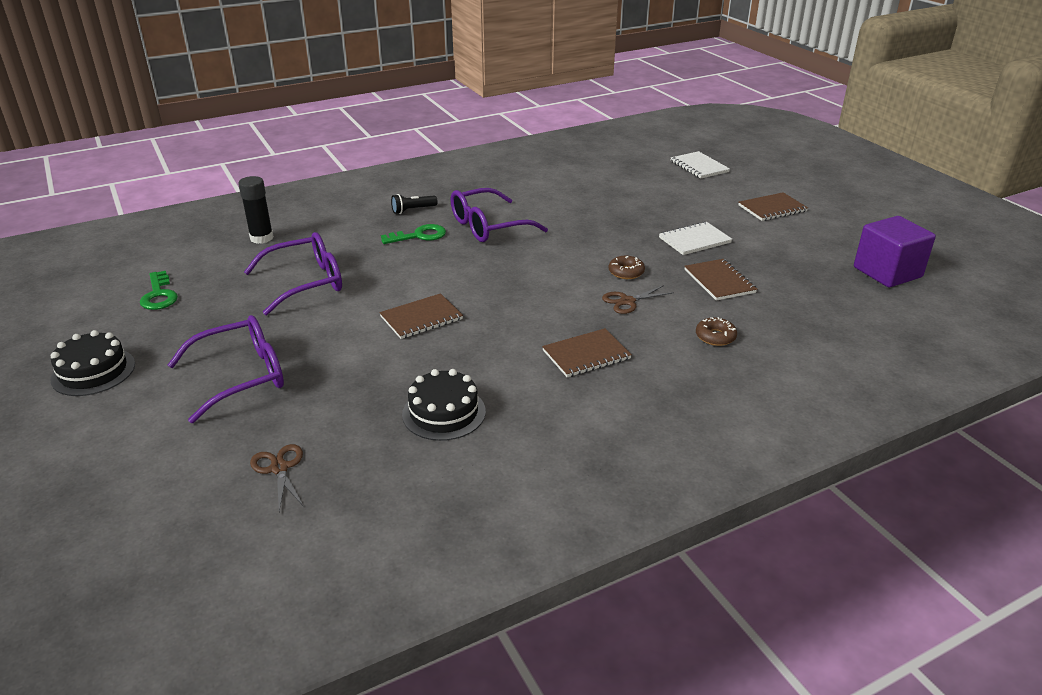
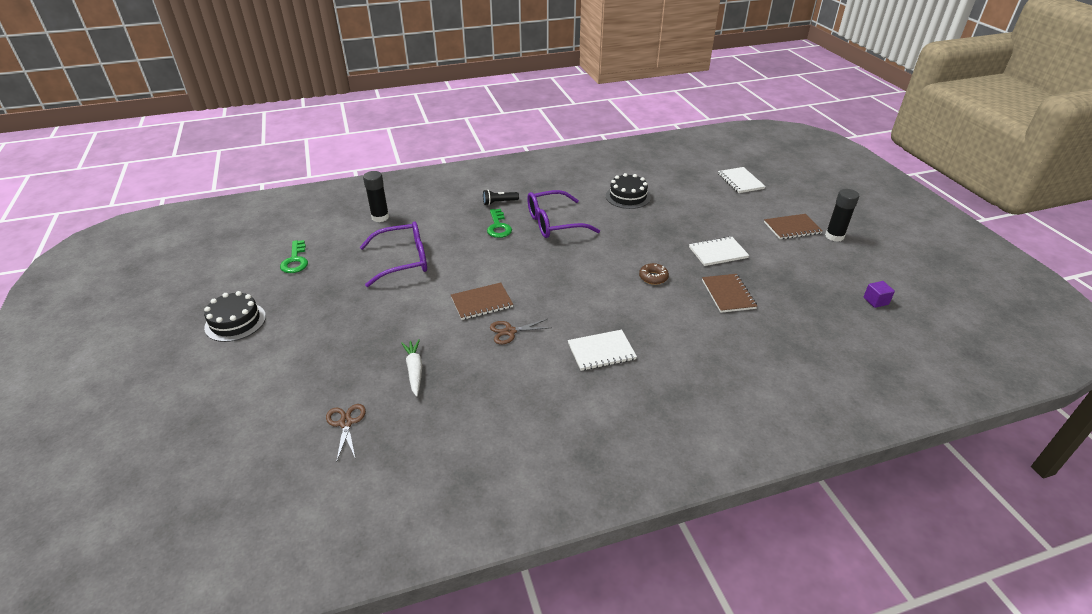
camera: 10 degrees right, 5 degrees up
(242, 376) = (338, 339): purple glasses -> none
(355, 400) = (414, 370): none -> white carrot
(419, 236) = (498, 227): green key -> green key turned 90 degrees clockwise
(444, 413) = (478, 390): black cake -> black cake (628, 197)
(586, 355) = (601, 351): brown notebook -> white notebook
(627, 301) = (647, 305): brown scissors -> brown scissors (510, 331)
(715, 337) = (710, 347): brown donut -> none
(822, 213) = (834, 236): none -> black glue stick
(887, 272) = (875, 301): purple cube -> purple cube, size x0.44

